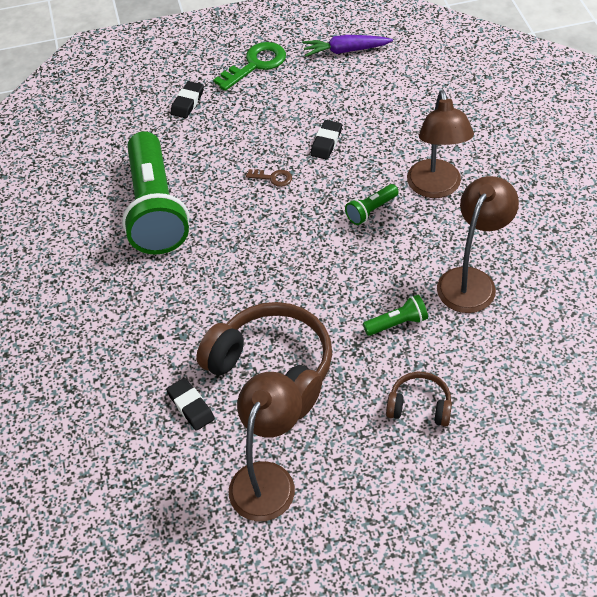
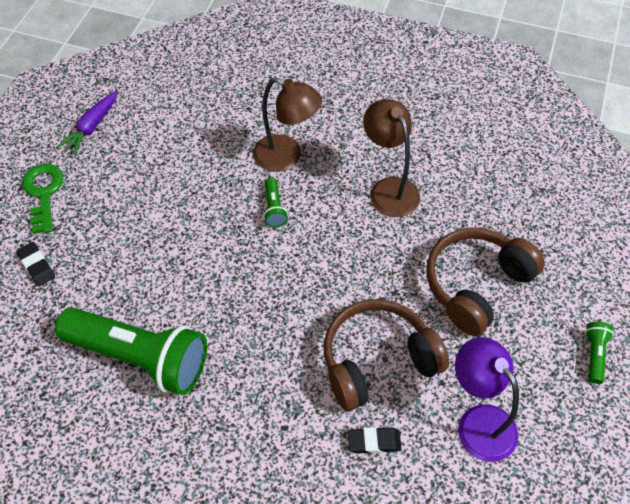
camera: 60 degrees left, 5 degrees up
(267, 478) = (478, 422): brown lamp -> purple lamp
(273, 178) = (183, 252): brown key -> none
(326, 142) = (178, 196): black eraser -> none
(397, 323) = (394, 255): green flashlight -> green flashlight (594, 355)
(419, 406) = (476, 285): brown headphones -> brown headphones, size x1.99

